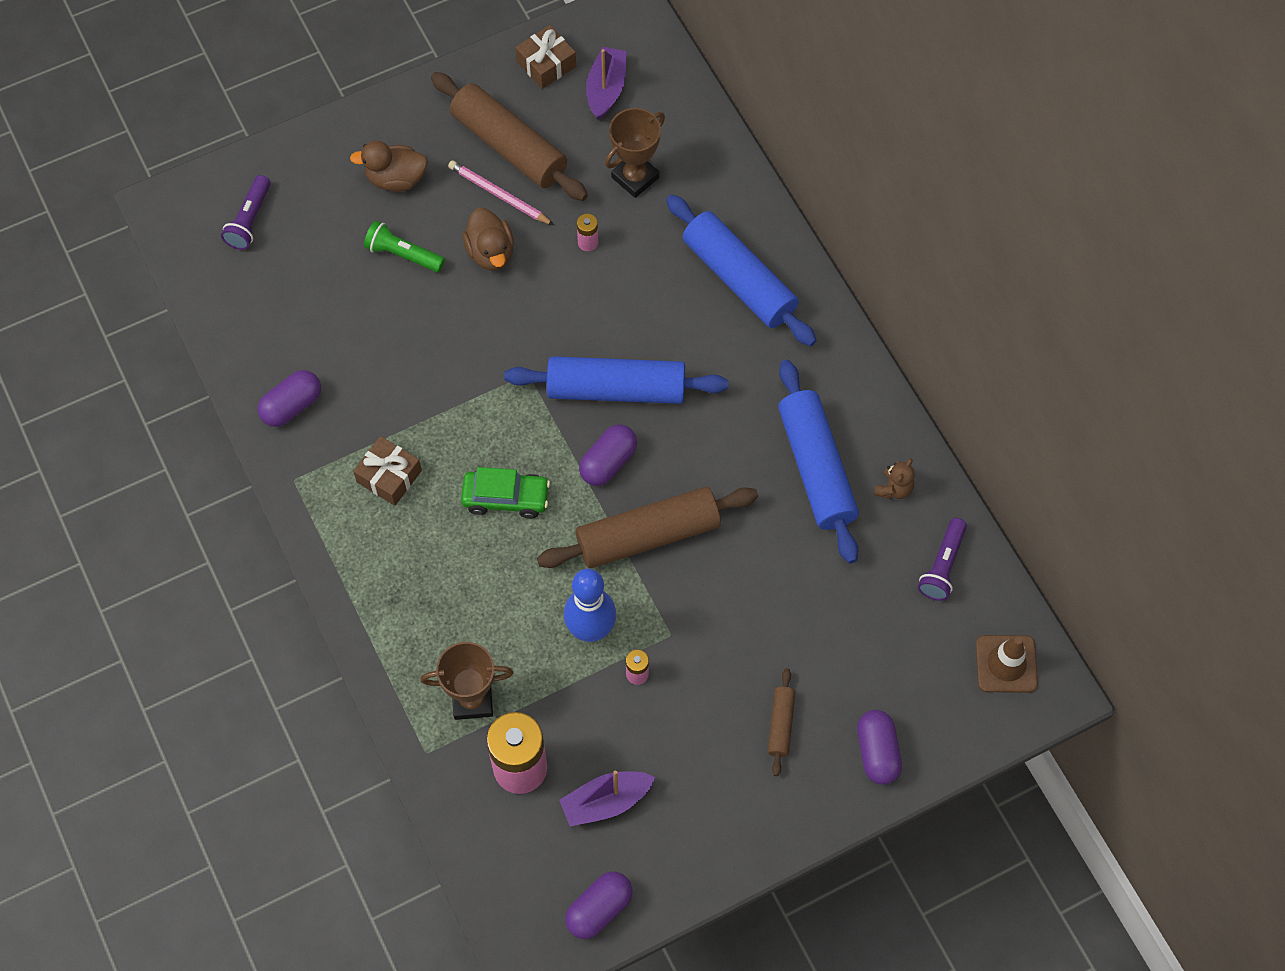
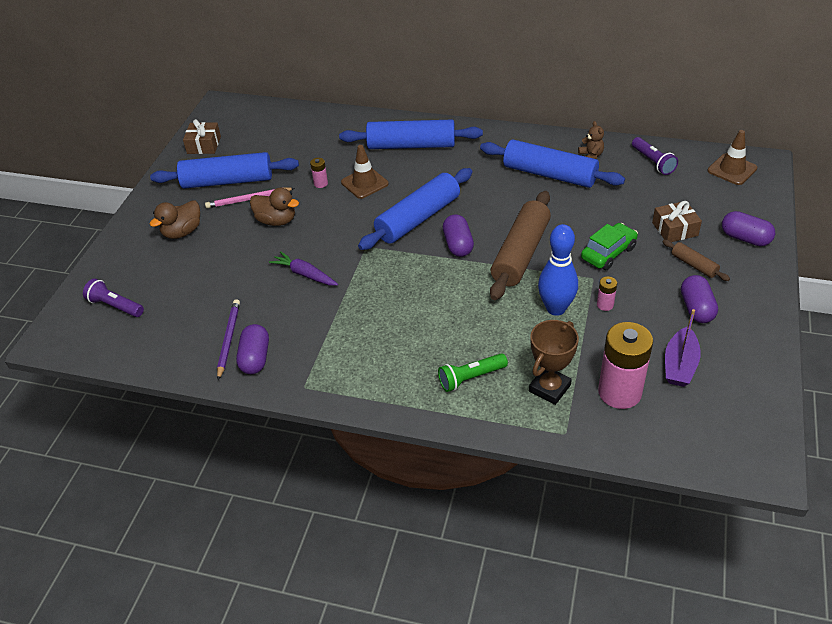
camera: 45 degrees left, 20 degrees down
(250, 220) = (115, 306): purple flashlight -> purple flashlight turned 150 degrees clockwise
(294, 361) = (228, 339): none -> purple pencil
(389, 476) = (356, 340): brown gift -> brown gift (675, 229)
(403, 254) = (229, 254): green flashlight -> green flashlight (471, 378)
(436, 351) = (305, 274): none -> purple carrot
(506, 498) = (431, 297): green car -> green car (608, 253)
(509, 146) = (227, 181): brown rolling pin -> blue rolling pin
(599, 909) = (755, 410): purple capsule -> purple capsule (696, 308)
(606, 89) = (248, 133): purple boat -> none
(628, 286) = (364, 183): none -> brown traffic cone
(635, 177) = (308, 149): brown trophy -> none

